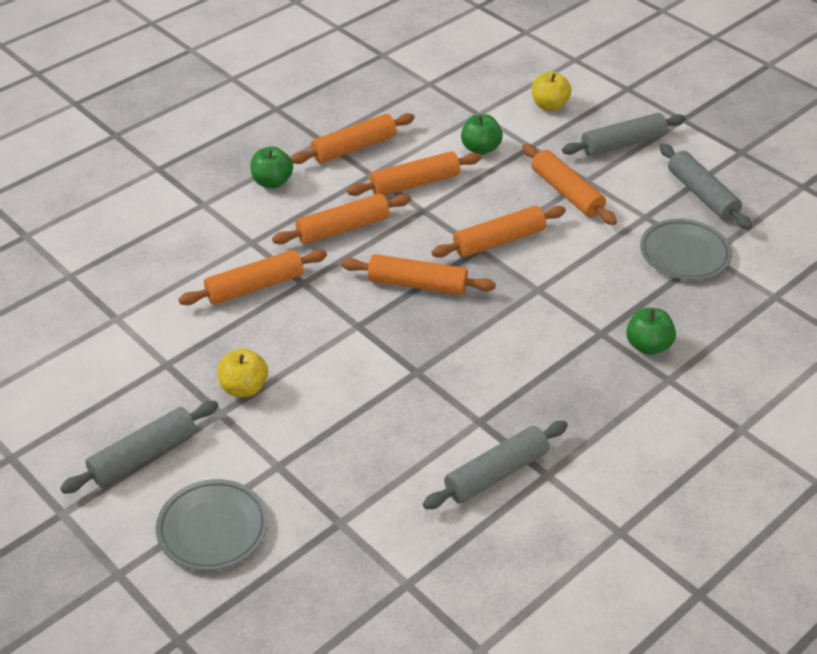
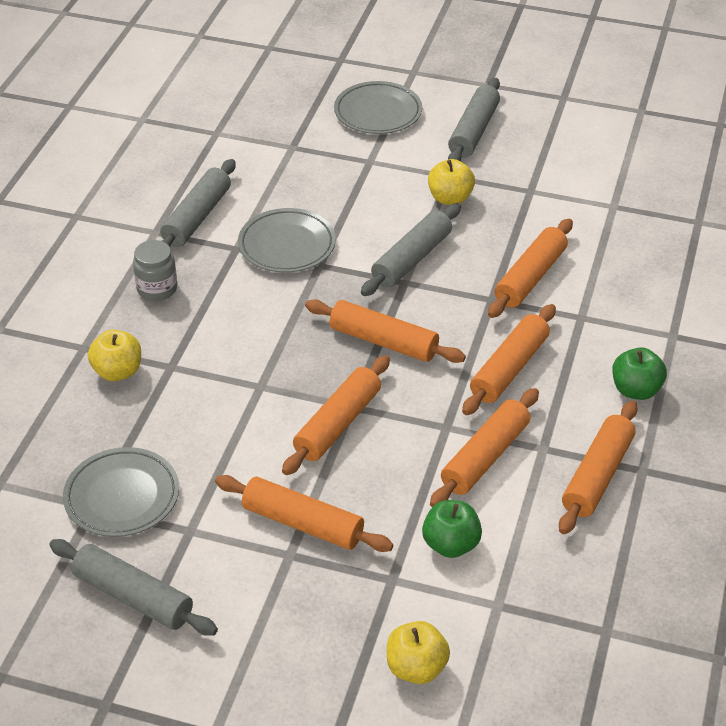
camera: 150 degrees right, 0 degrees up
(417, 284) = (383, 341): orange rolling pin -> orange rolling pin turned 45 degrees clockwise
(431, 404) = (287, 245): none -> grey plate
(577, 409) = (157, 289): none -> grey jar
(623, 144) = (275, 641): grey rolling pin -> grey rolling pin (411, 259)
(648, 346) = (118, 372): green apple -> yellow apple

